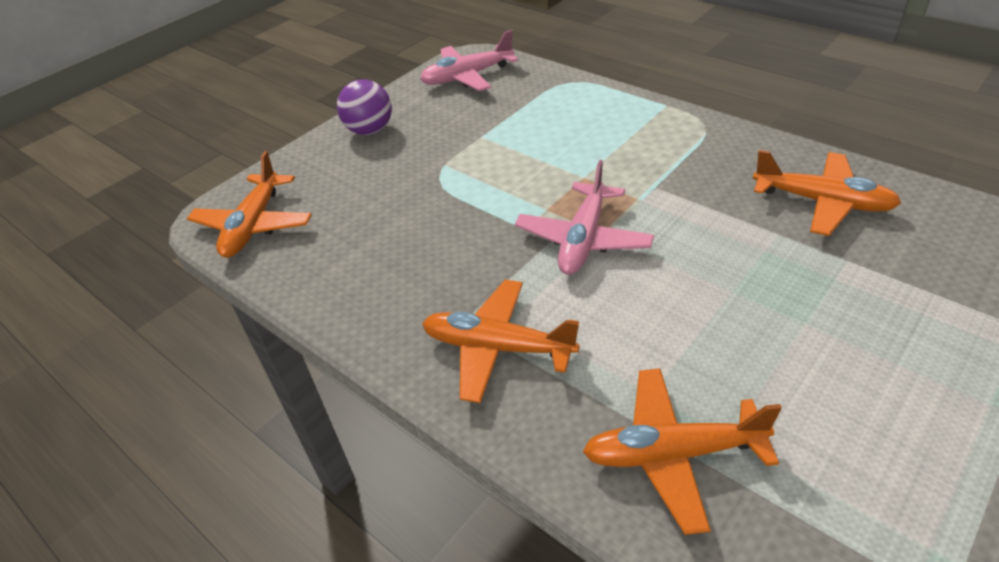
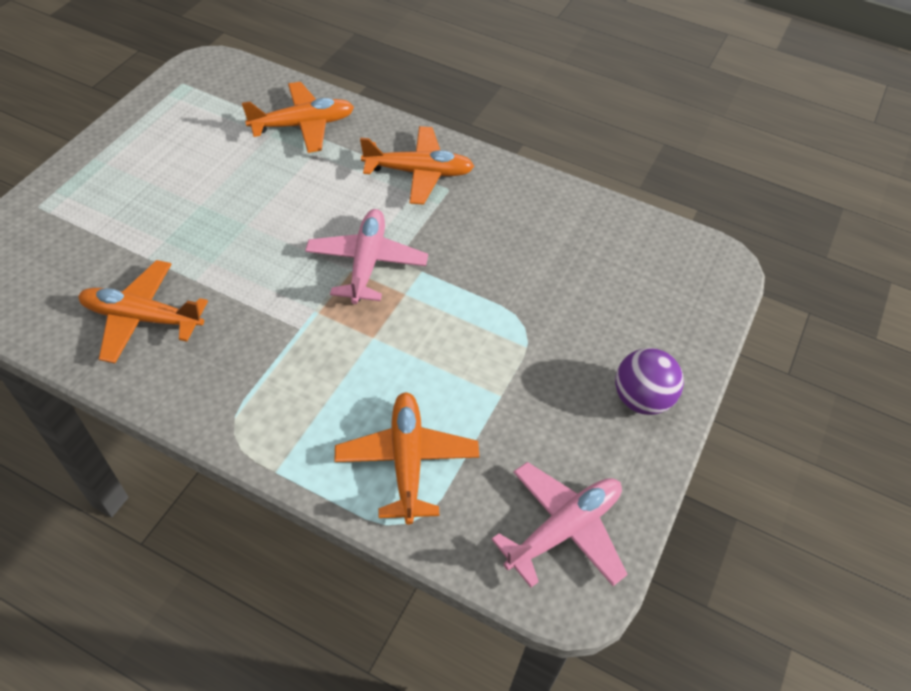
camera: 160 degrees right, 10 degrees up
(254, 225) = (674, 258): orange plane -> orange plane (407, 461)

